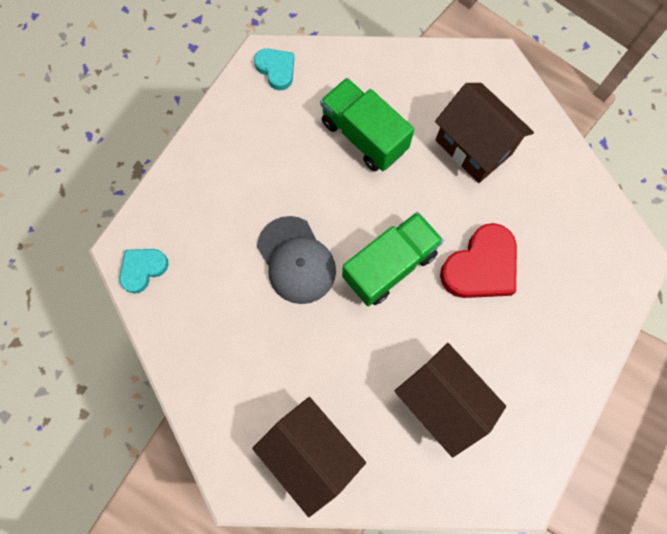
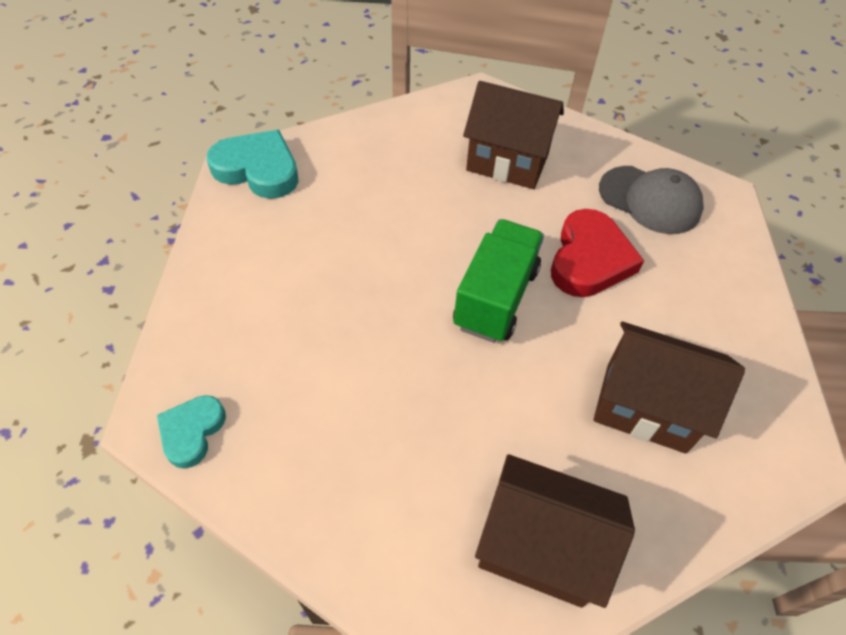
camera: 30 degrees left, 20 degrees down
(276, 70) = (258, 169): turquoise heart -> turquoise heart, size x1.67
(296, 260) = (387, 337): grey cap -> grey cap (650, 200)
(363, 136) = (390, 193): green truck -> none

